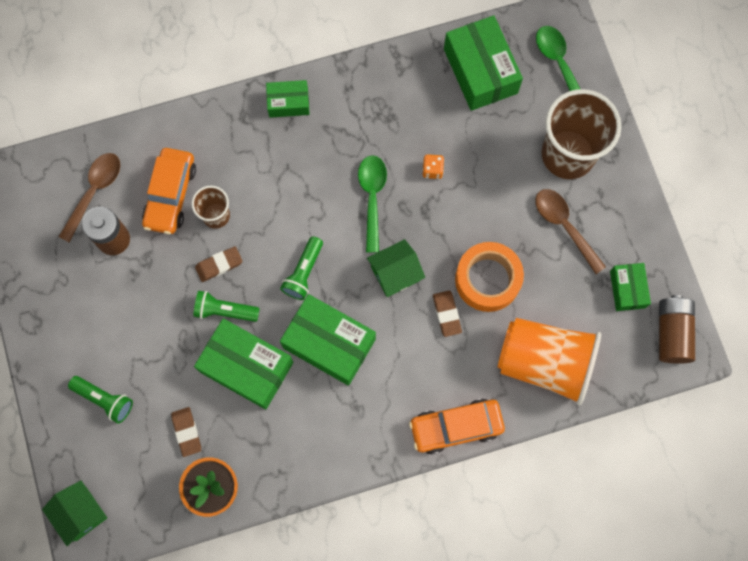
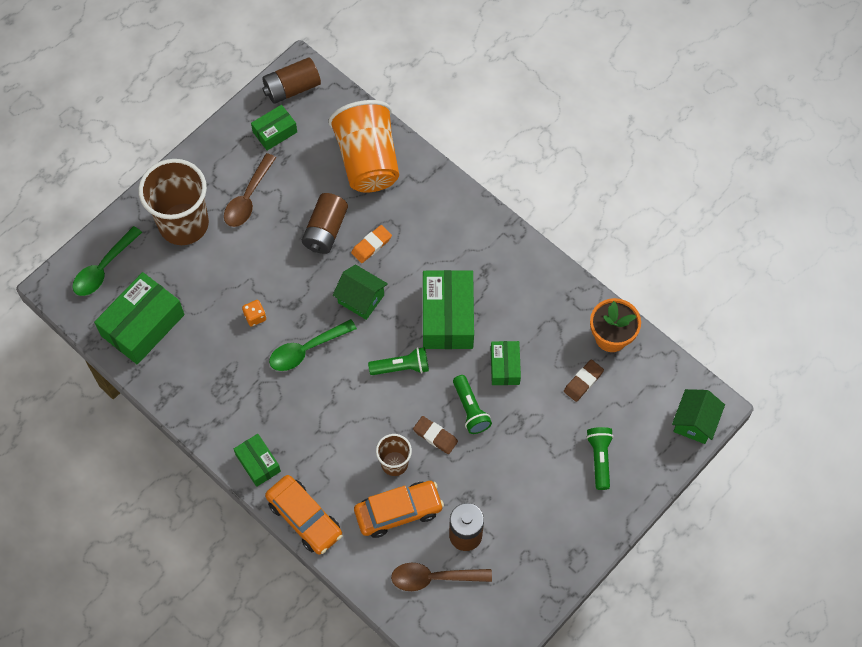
camera: 120 degrees left, 10 degrees down
(246, 367) = (505, 366): green box -> green box, size x0.55
(446, 314) = (371, 245): brown eraser -> orange eraser
(456, 427) = (455, 196): orange car -> orange car (304, 518)
(487, 279) = (325, 230): orange tape -> brown battery

